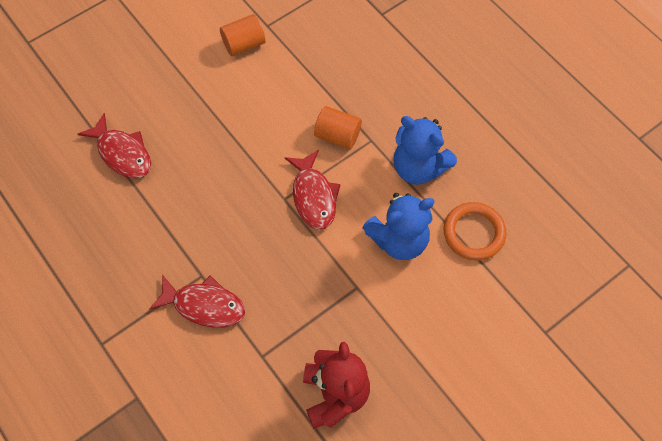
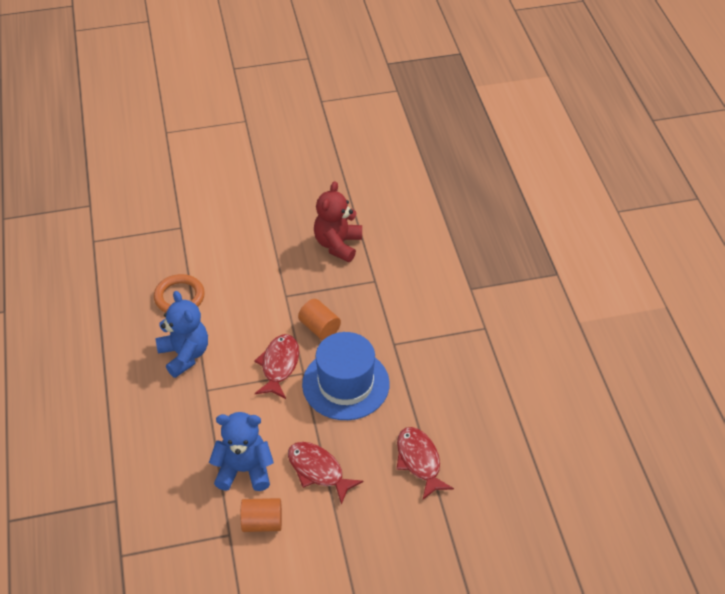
camera: 155 degrees left, 15 degrees down
(204, 305) = (400, 324): red fish -> red fish (318, 470)
(232, 204) = (345, 384): none -> blue hat
(337, 135) = (230, 404): orange cylinder -> orange cylinder (319, 328)
(399, 240) = (235, 312): blue teddy bear -> blue teddy bear (244, 470)

